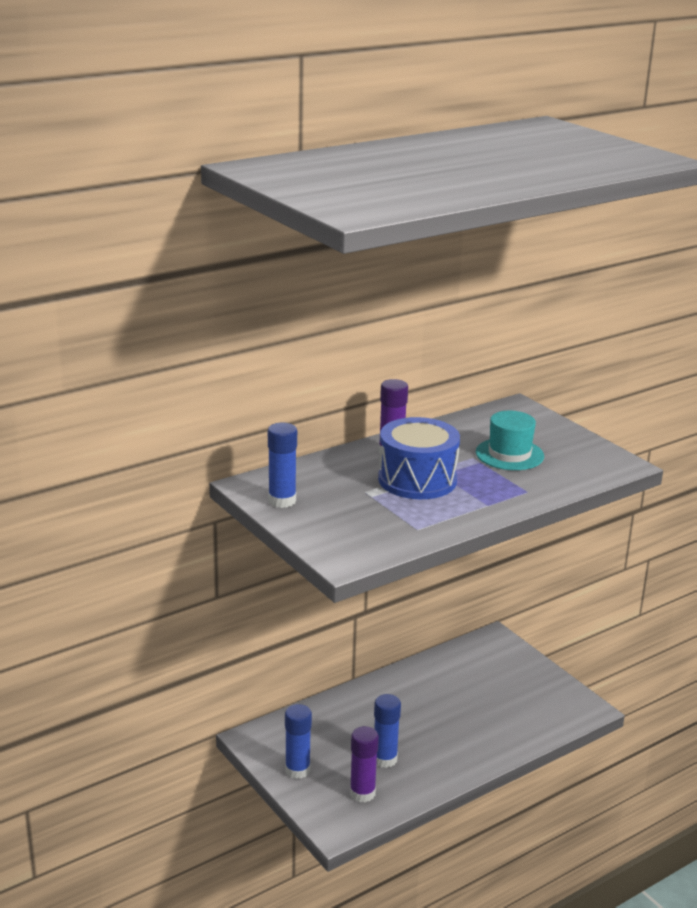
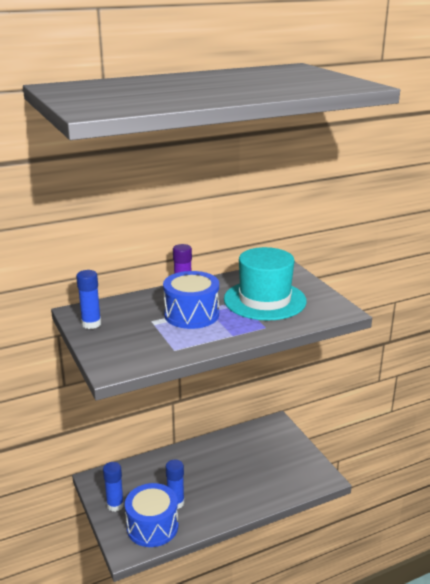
camera: 10 degrees right, 0 degrees up
(362, 793) = (152, 526): purple glue stick -> blue drum
(509, 454) = (265, 300): turquoise hat -> turquoise hat, size x1.72

